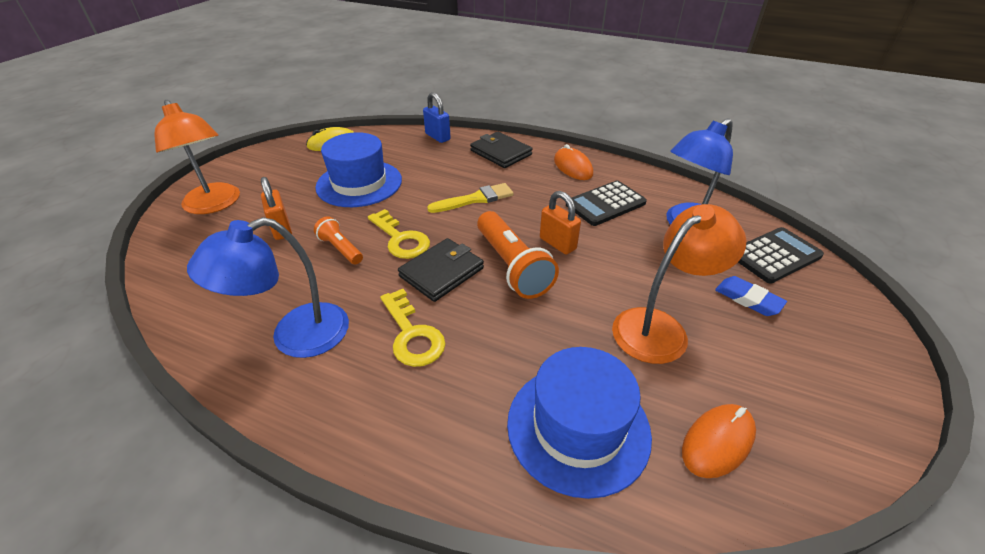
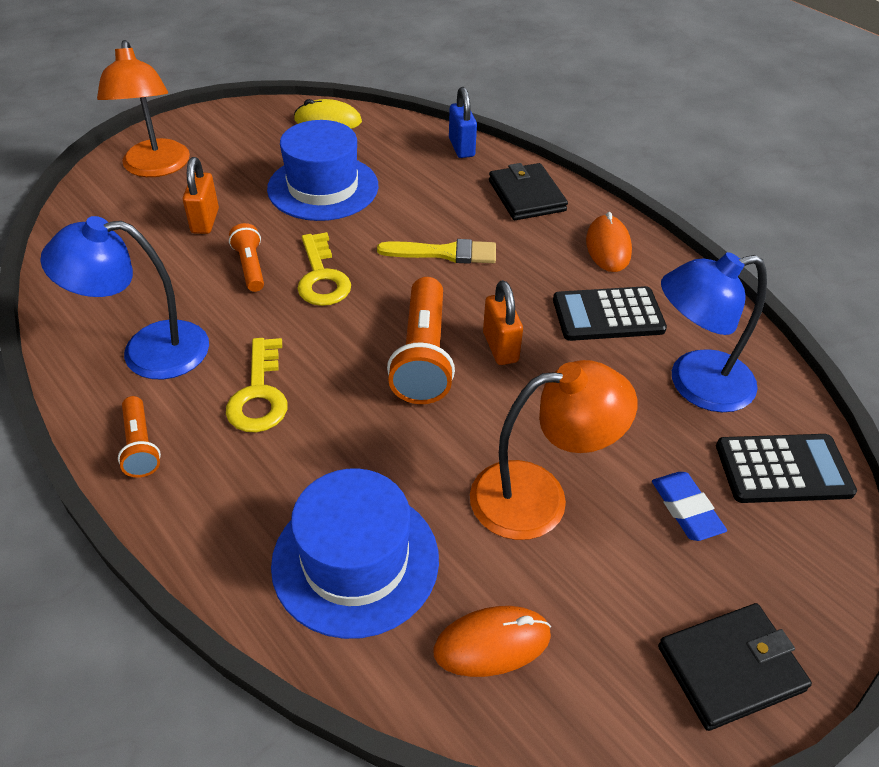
camera: 25 degrees right, 5 degrees up
(339, 413) = (141, 446): none -> orange flashlight
(441, 272) = (338, 334): black wallet -> black wallet (730, 668)

